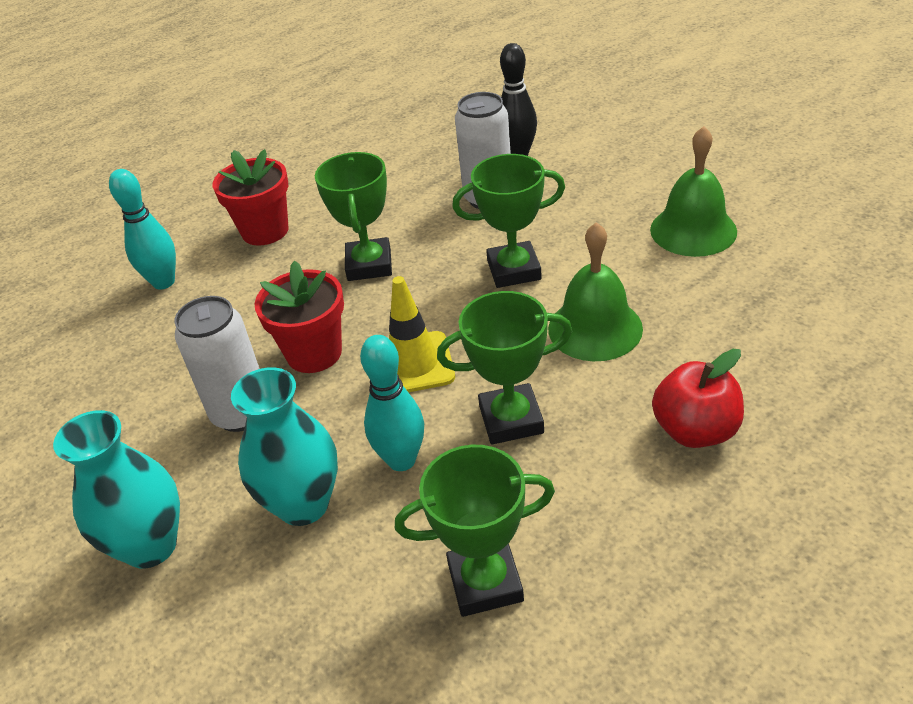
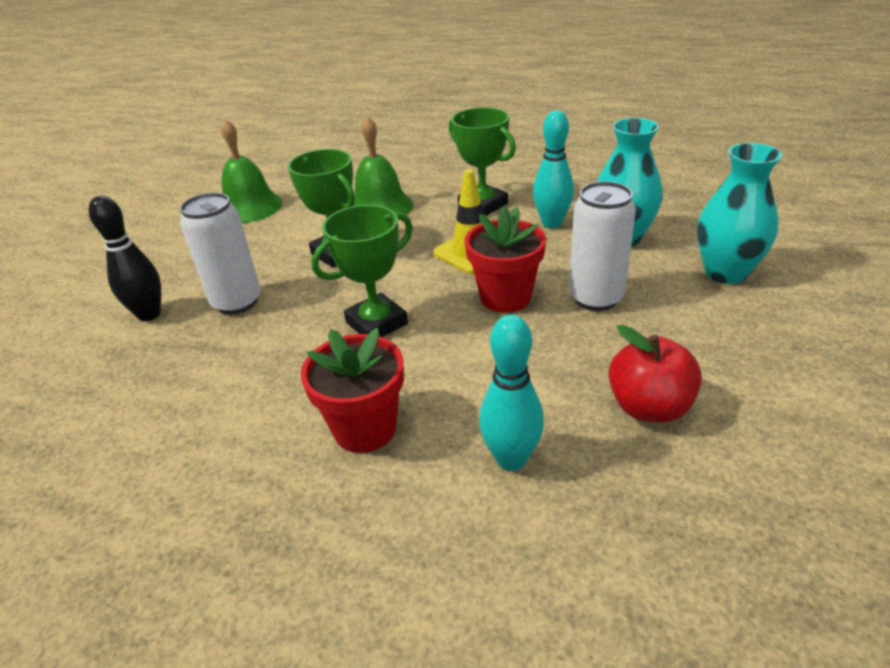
camera: 125 degrees left, 5 degrees down
(485, 582) = (588, 177): green trophy -> none
(695, 430) = (437, 163): red apple -> red apple (649, 407)

